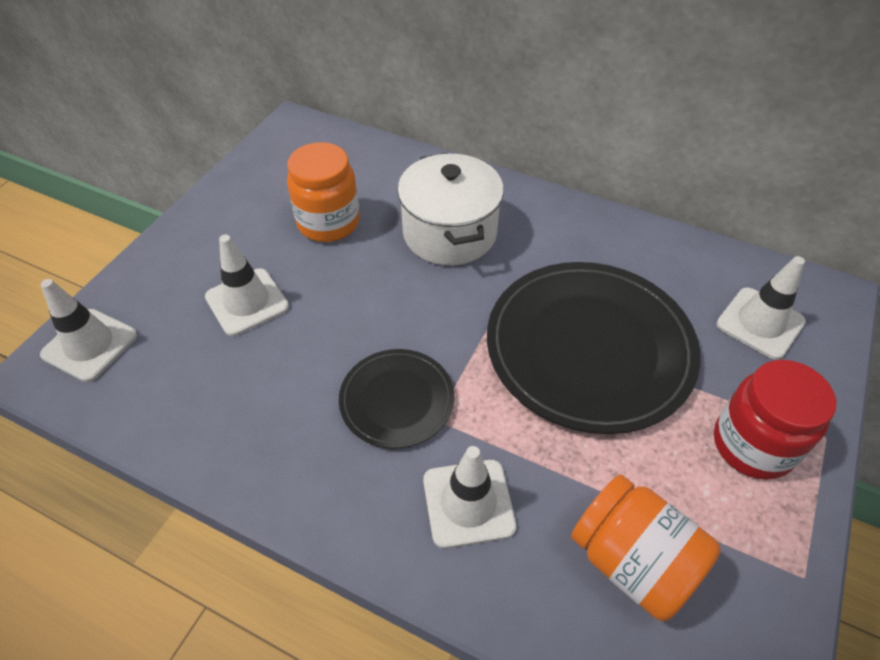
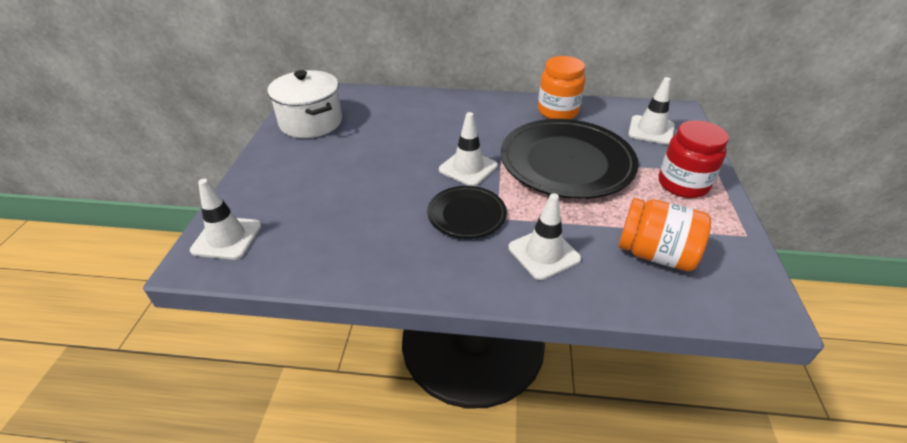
camera: 20 degrees left, 10 degrees down
(247, 302) = (332, 188): white traffic cone -> white traffic cone (468, 168)
(328, 222) = (364, 136): orange jar -> orange jar (557, 111)
(449, 233) = (447, 126): white pot -> white pot (311, 122)

